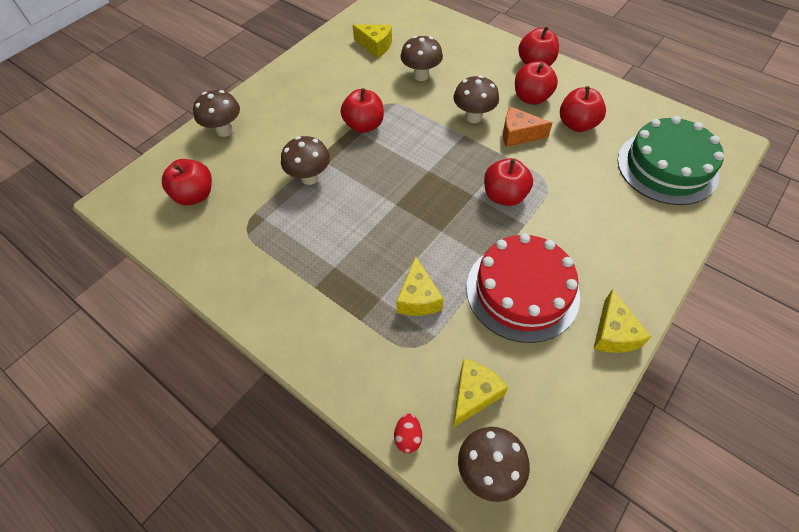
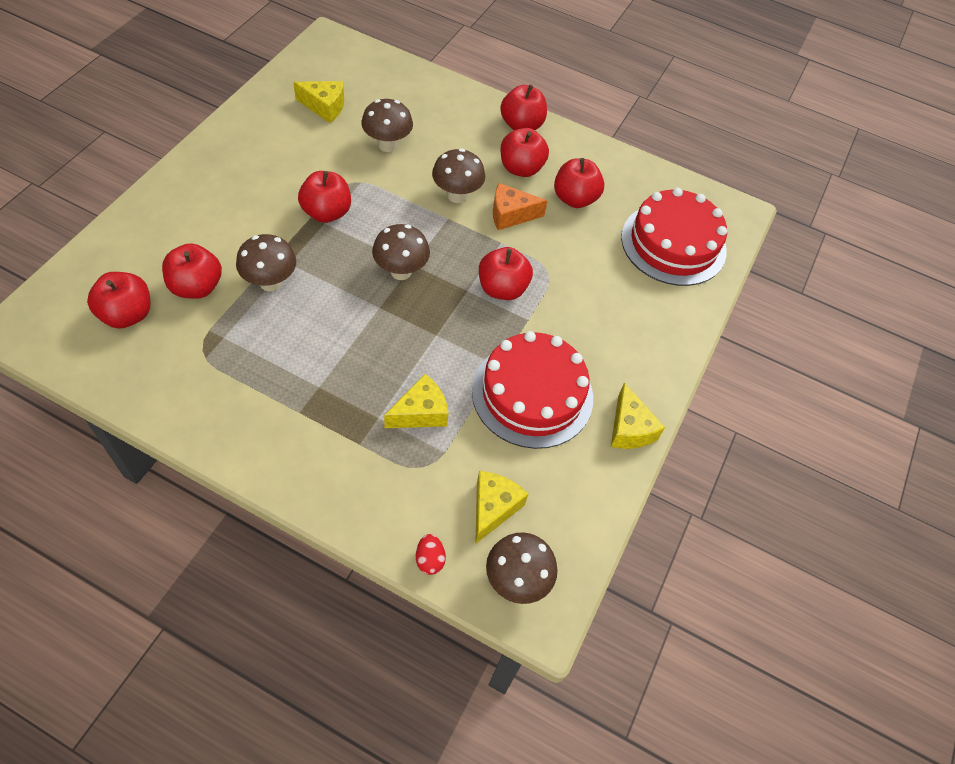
camera: 20 degrees left, 0 degrees up
(225, 130) = (148, 228): brown mushroom -> brown mushroom (401, 271)
(252, 177) = (196, 287): none -> red apple
(418, 298) = (420, 412): yellow cheese -> yellow cheese turned 105 degrees counterclockwise
(667, 167) = (673, 244): green cake -> red cake

